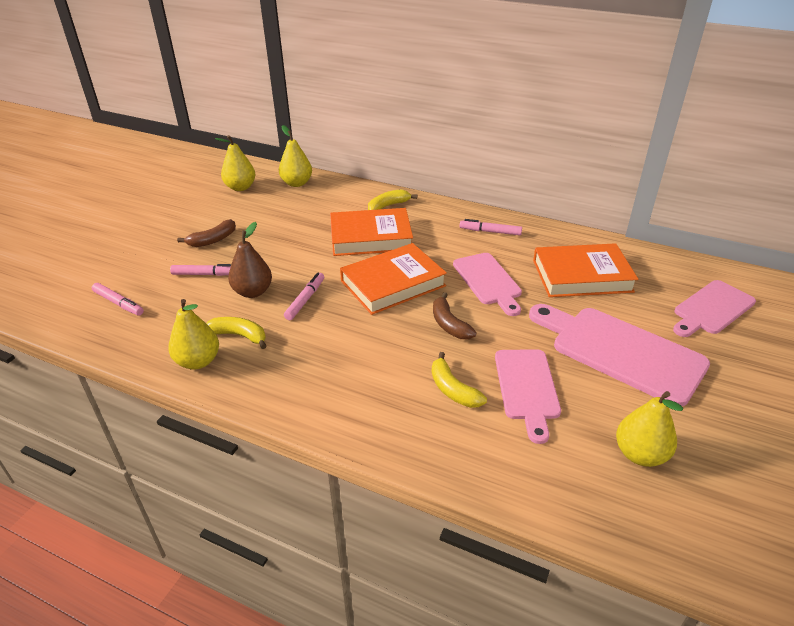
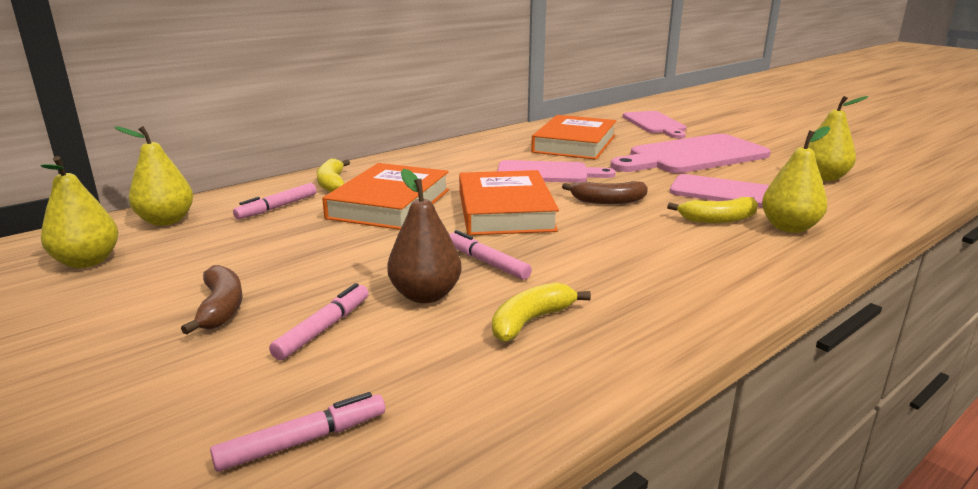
camera: 65 degrees left, 15 degrees down
(198, 361) = (572, 366): yellow pear -> yellow pear (789, 228)
(490, 232) = (459, 155): pink marker -> pink marker (277, 207)

